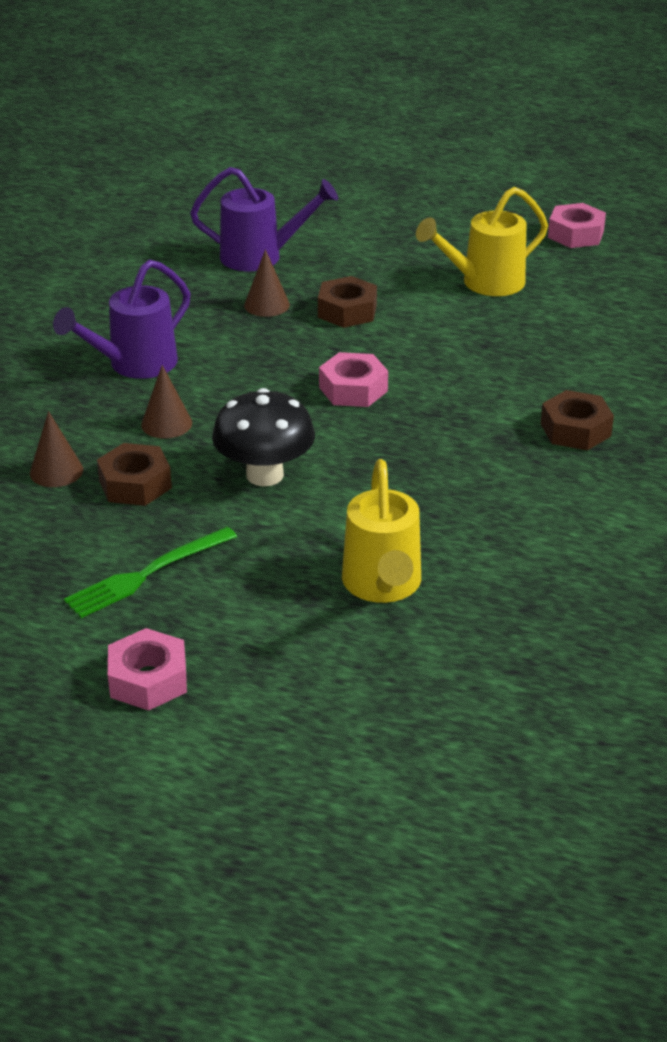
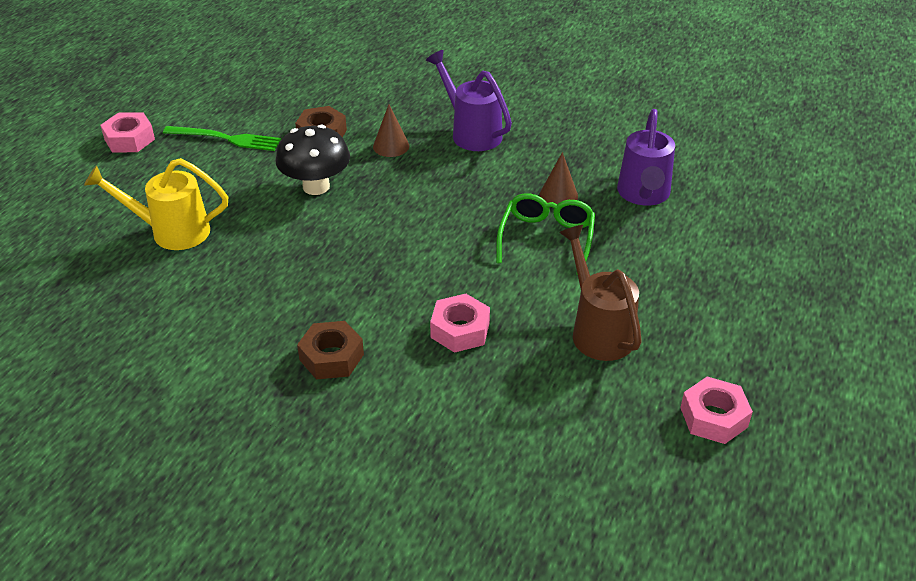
camera: 95 degrees right, 5 degrees up
(56, 471) = (345, 104): brown cone -> none
(147, 574) = (225, 139): green fork -> green fork turned 135 degrees clockwise
(347, 311) = (546, 238): brown nut -> green glasses
(353, 389) = (420, 234): pink nut -> pink nut (460, 330)
(485, 283) = (598, 330): yellow watering can -> brown watering can

